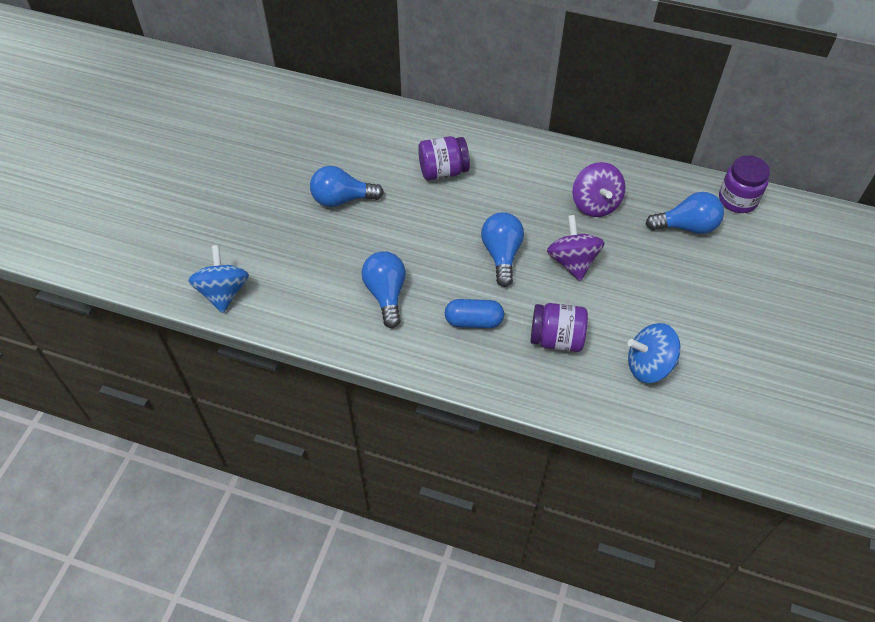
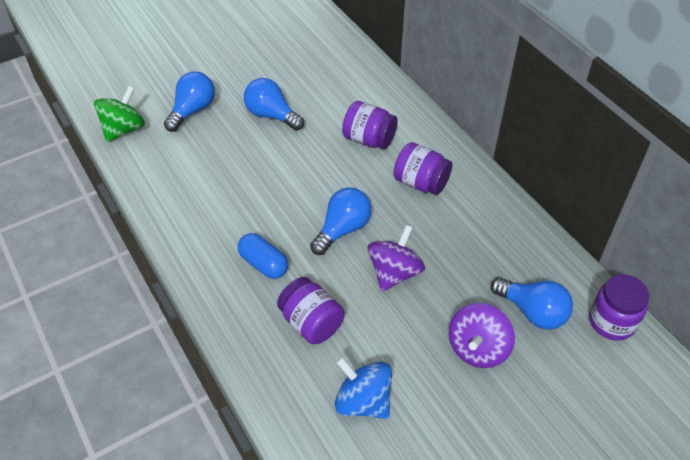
camera: 40 degrees right, 5 degrees down
(223, 292) = (124, 129): blue spinning top -> green spinning top
(386, 294) = (224, 201): blue light bulb -> blue light bulb (192, 110)
(518, 181) = (421, 183): none -> purple jar
(595, 204) = (467, 240): purple spinning top -> purple spinning top (477, 348)

